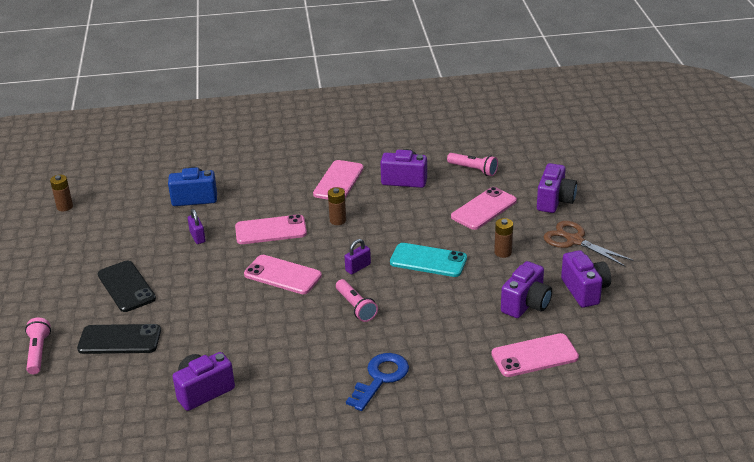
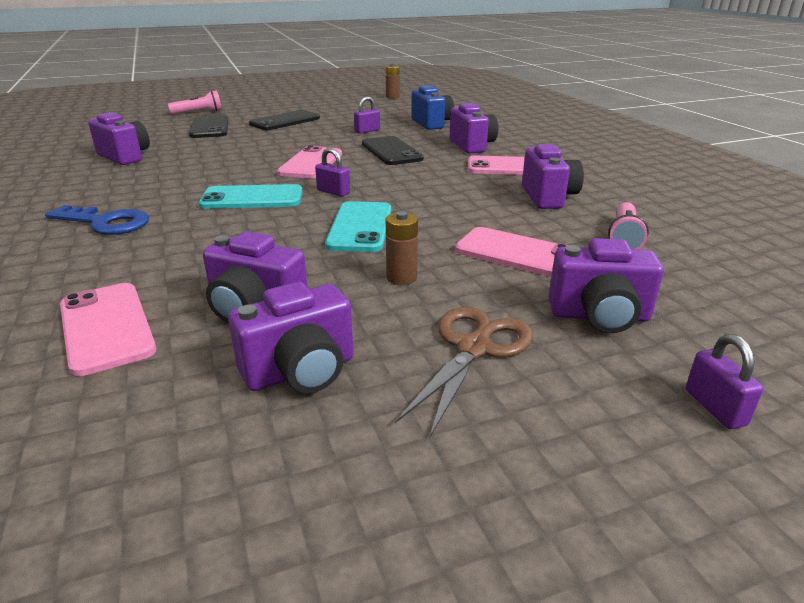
camera: 75 degrees right, 5 degrees down
(271, 230) = (391, 151): pink phone -> black phone
(276, 188) = (472, 146): none -> purple camera
(338, 220) = (427, 174): brown battery -> none
(356, 307) = (252, 198): pink flashlight -> turquoise phone
(621, 194) = (715, 407): none -> purple padlock

